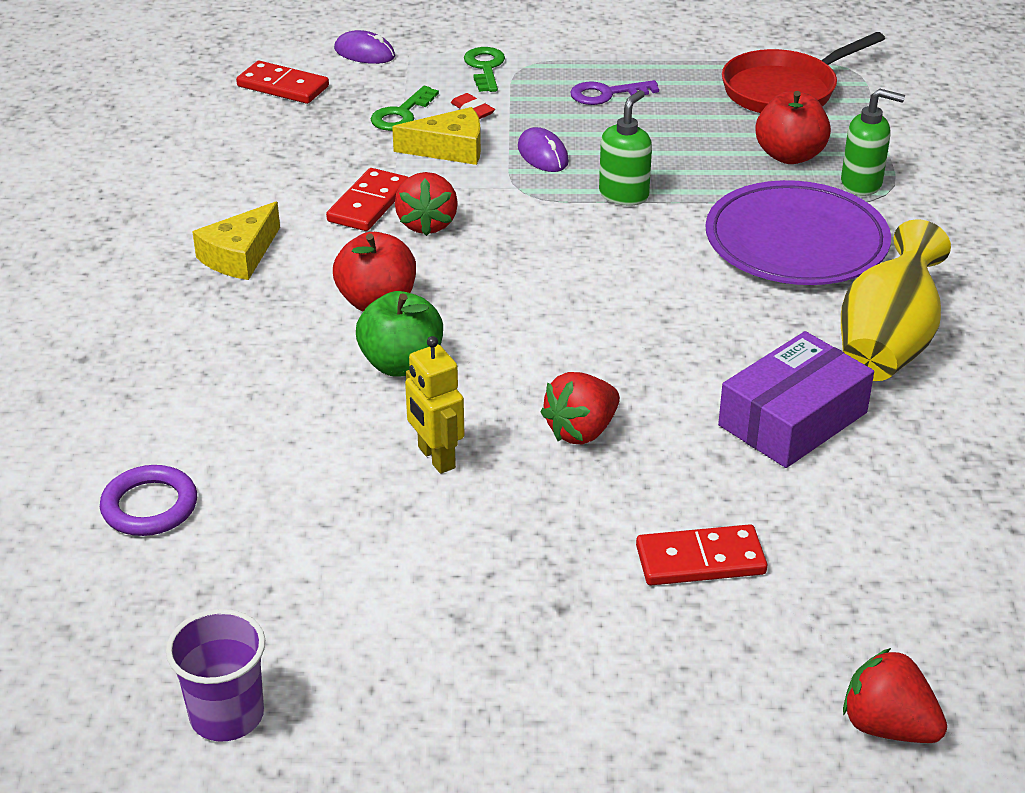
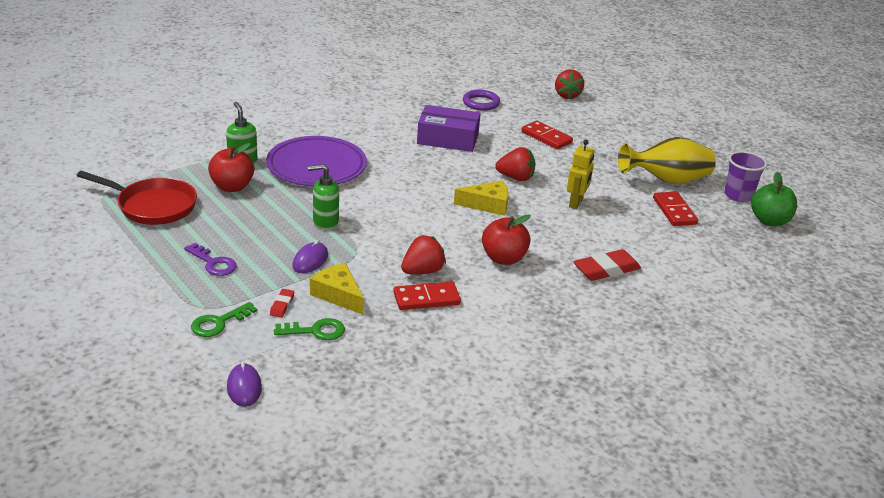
camera: 130 degrees left, 5 degrees down
(149, 506) = (697, 256): purple ring -> purple ring (481, 103)
(240, 256) = (524, 319): yellow cheese -> yellow cheese (488, 205)
(241, 383) = (606, 270): none -> red eraser
(283, 86) = (330, 402): red domino -> red domino (674, 211)
(401, 364) = (535, 233): green apple -> green apple (769, 221)
(887, 344) = (373, 131): yellow vase -> yellow vase (667, 181)

